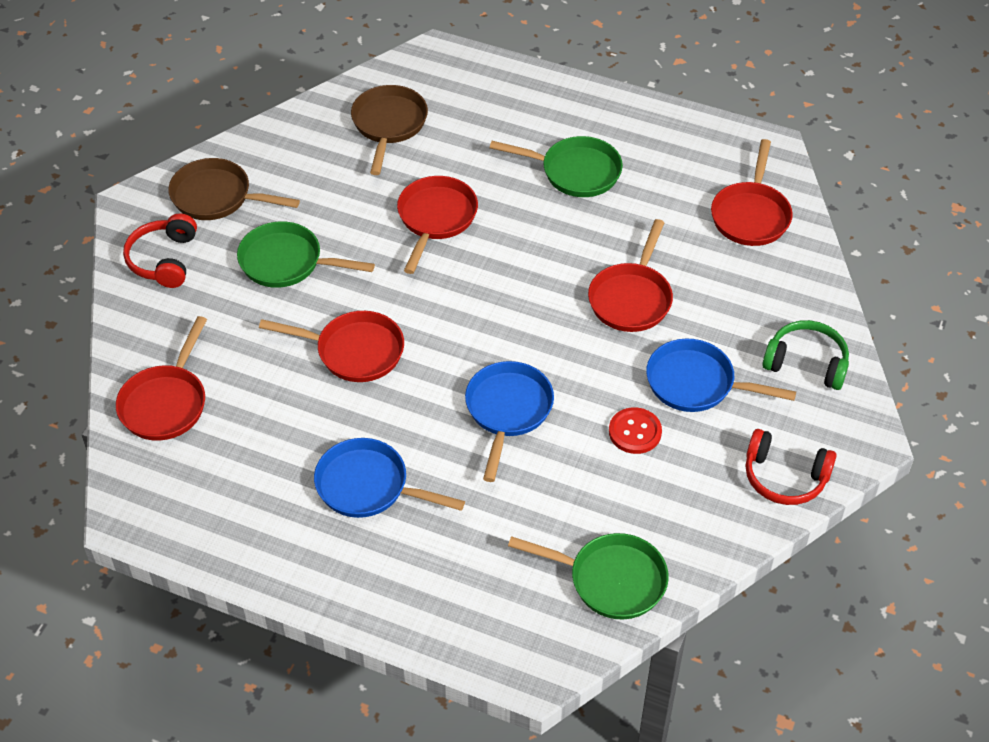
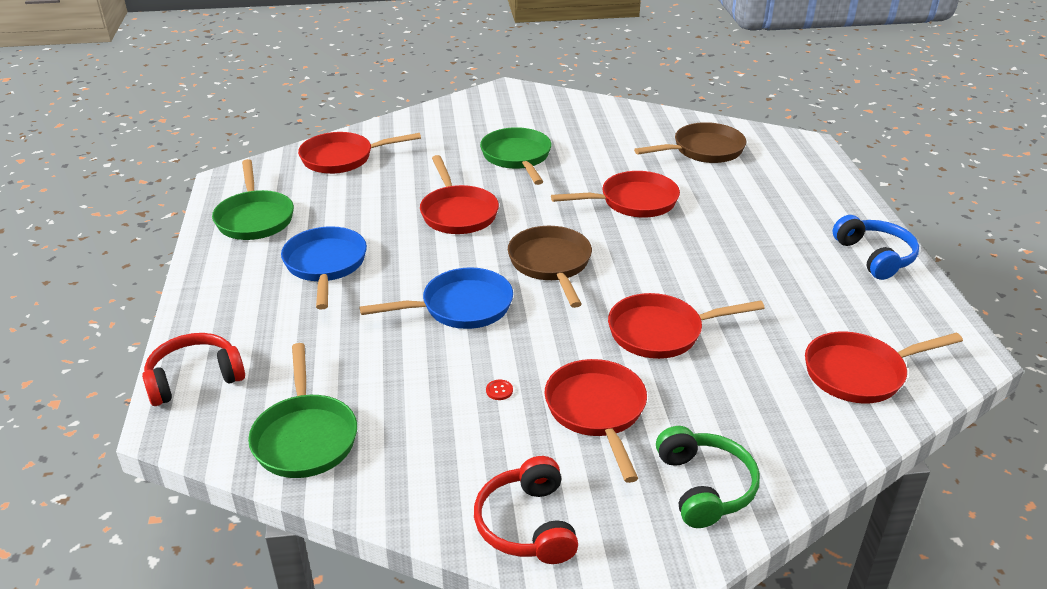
camera: 60 degrees right, 15 degrees down
(164, 260) = (470, 115): red headphones -> red headphones (194, 378)
(217, 197) = (548, 113): brown pan -> brown pan (551, 264)
(575, 172) = (772, 250): green pan -> green pan (255, 218)
(628, 119) = (875, 256): none -> blue headphones
(635, 432) = (499, 390): red button -> red button, size x0.46
(696, 383) = (597, 411): blue pan -> red pan

